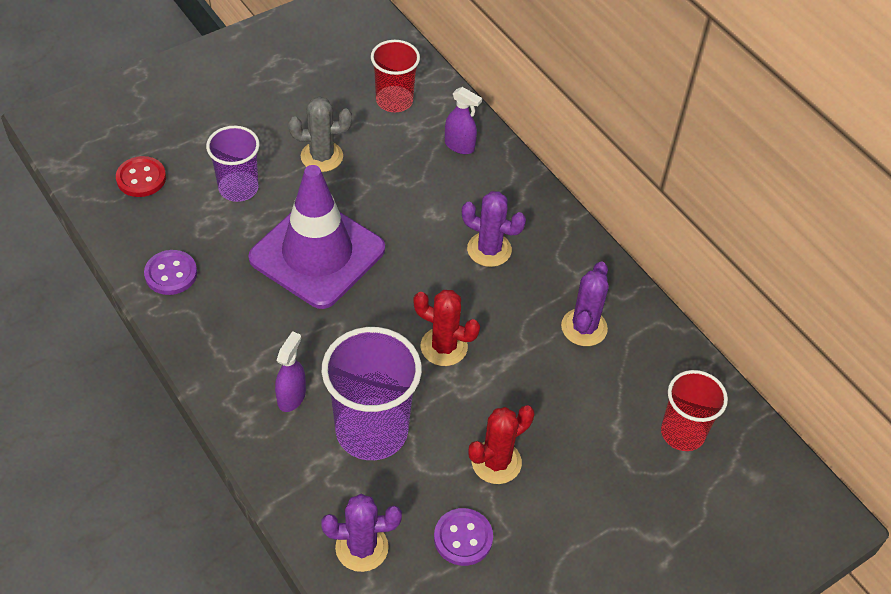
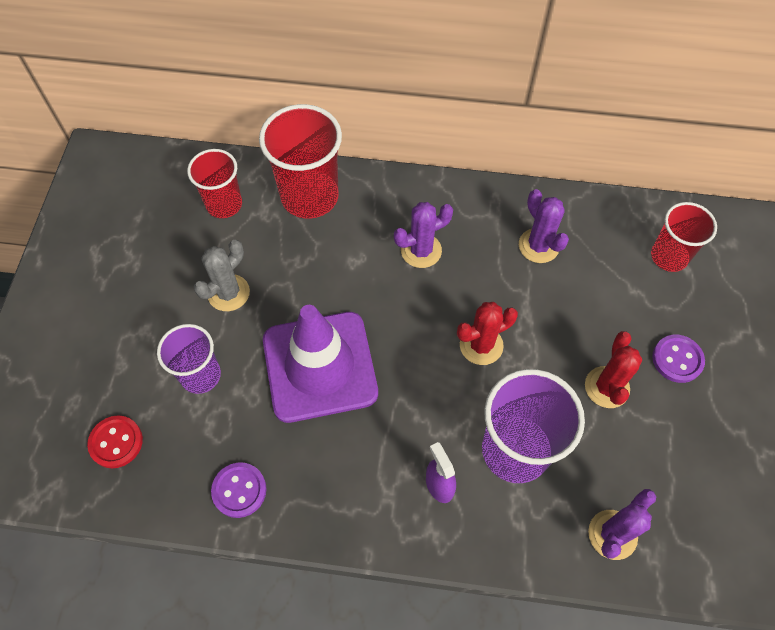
camera: 45 degrees left, 10 degrees up
(459, 146) = (309, 196): purple spray bottle -> red cup
(463, 538) = (653, 458): purple button -> purple button (677, 359)

